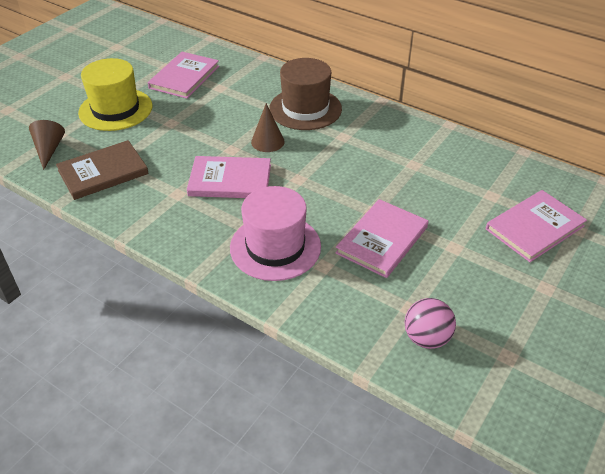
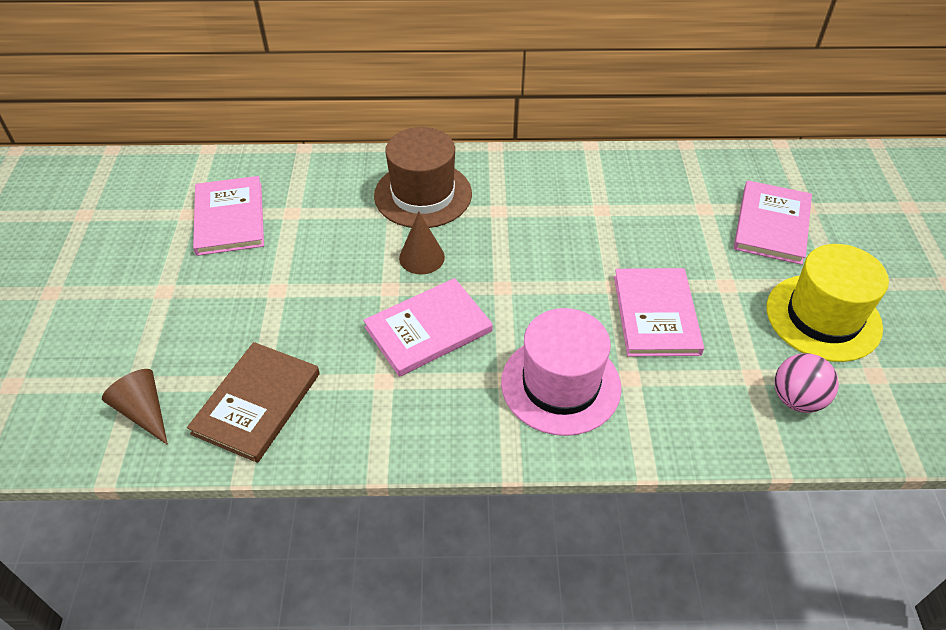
camera: 35 degrees left, 5 degrees up
(115, 109) = (180, 306): yellow hat -> yellow hat (823, 317)

